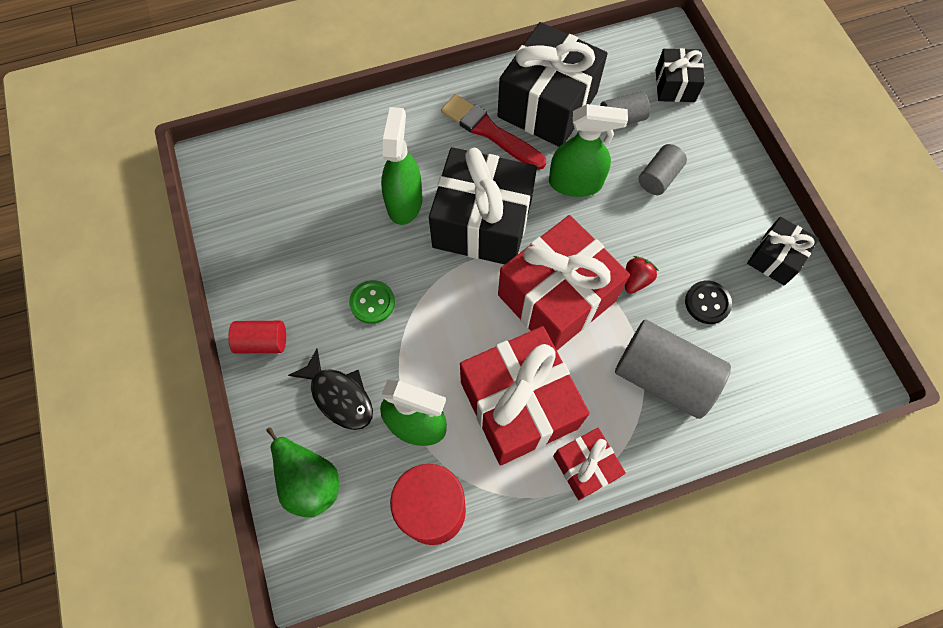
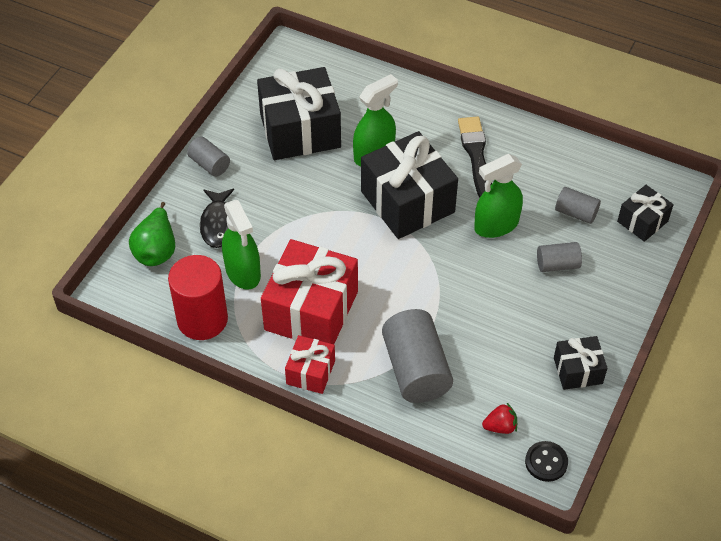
camera: 45 degrees right, 15 degrees down
(262, 342) = (209, 164): red cylinder -> grey cylinder
(372, 302) = (291, 192): green button -> none
(490, 132) = (476, 156): red brush -> black brush
(547, 105) = (535, 168): black gift -> black gift (300, 131)
(556, 298) = (403, 276): red gift -> none
(575, 183) = (496, 225): green spray bottle -> green spray bottle turned 105 degrees clockwise
(635, 280) = (466, 307): red strawberry -> red strawberry (500, 426)
(707, 303) = (497, 356): black button -> black button (546, 462)

